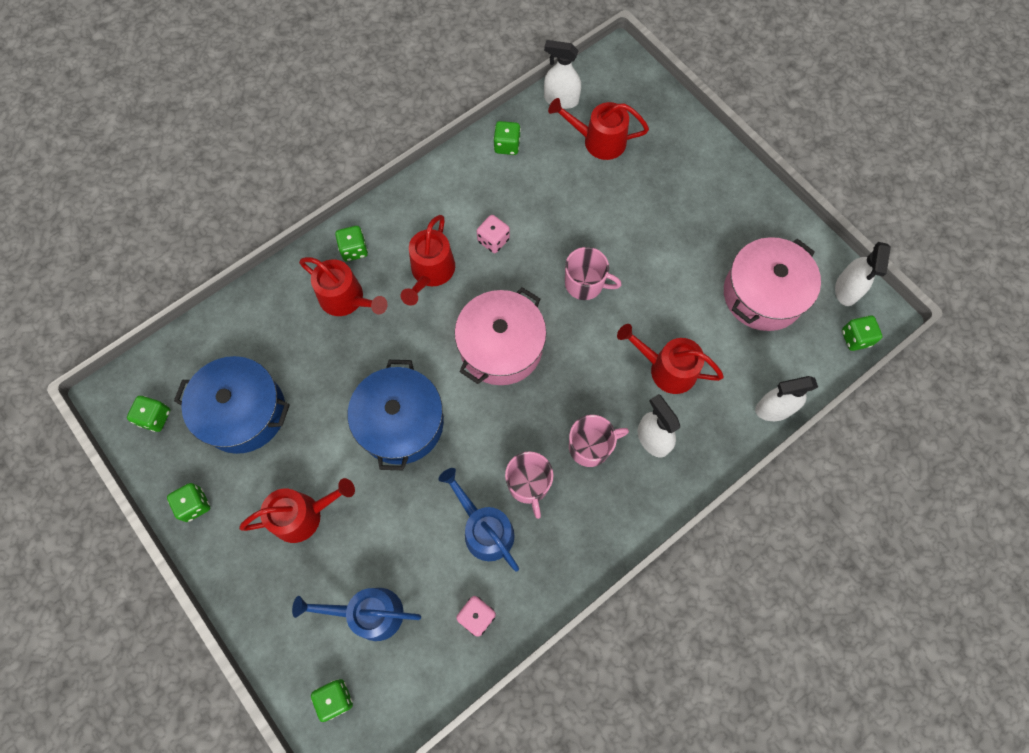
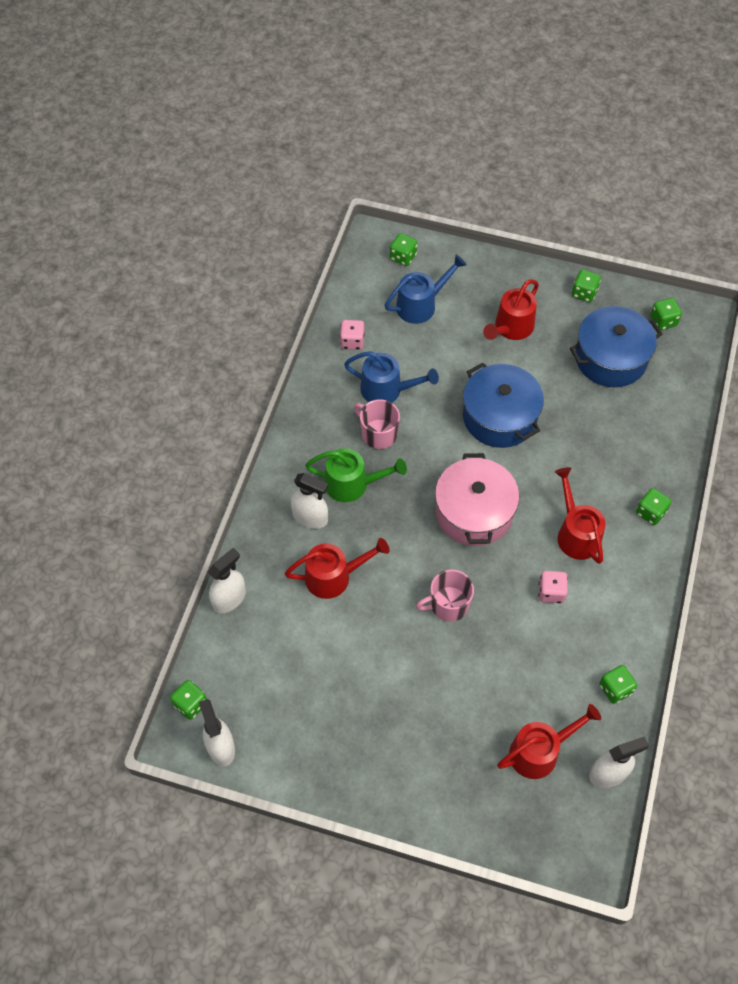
camera: 145 degrees right, 10 degrees down
(346, 299) = (618, 473): red watering can -> none
(590, 446) = (353, 484): pink mug -> green watering can
(763, 294) = (293, 693): pink pot -> none

